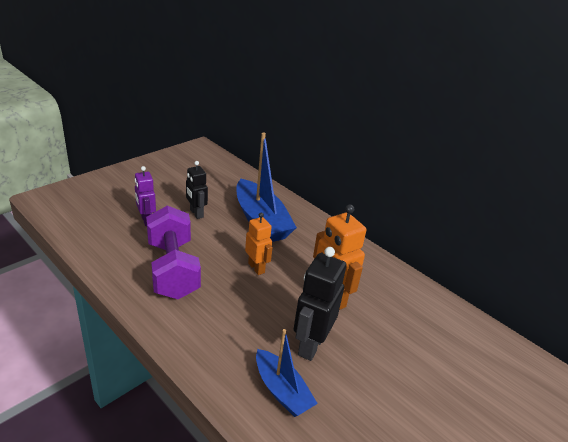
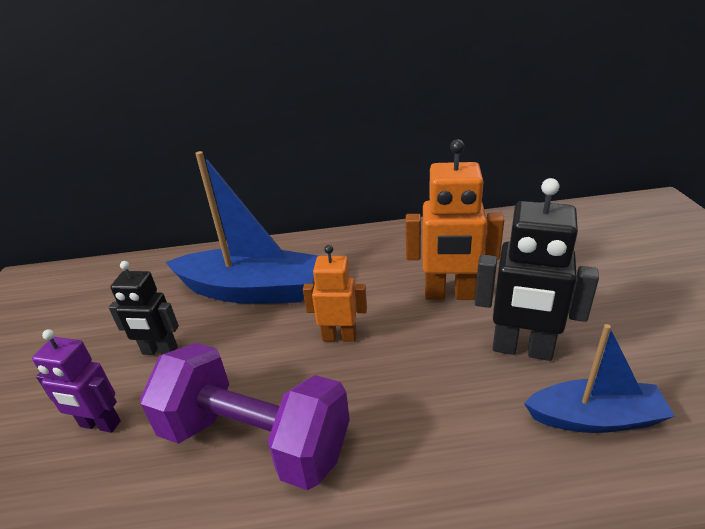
camera: 45 degrees left, 0 degrees up
(310, 345) = (522, 349): black robot -> black robot turned 45 degrees counterclockwise

